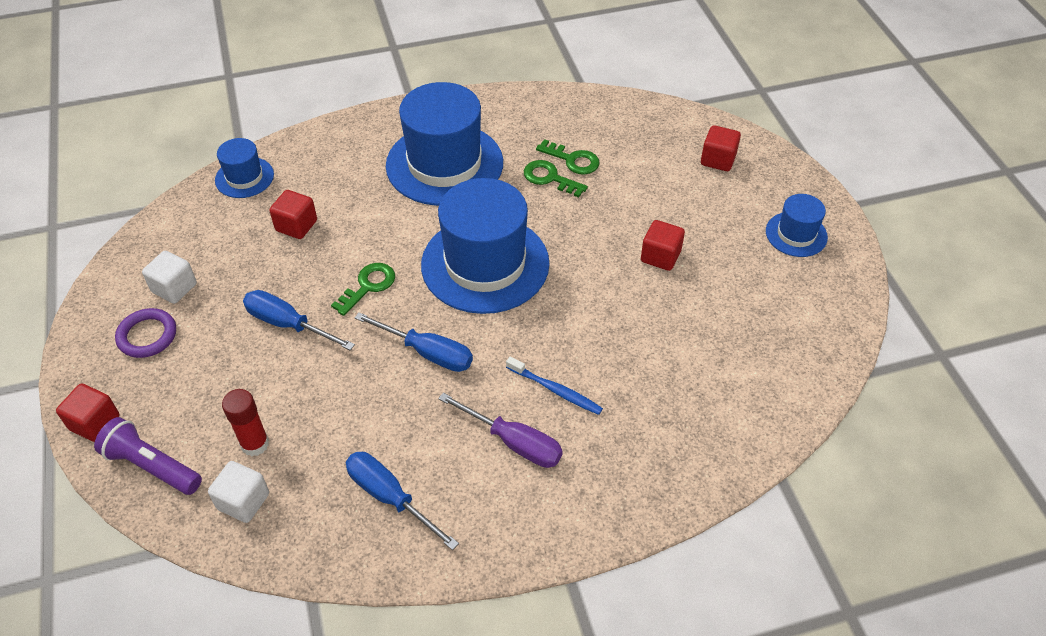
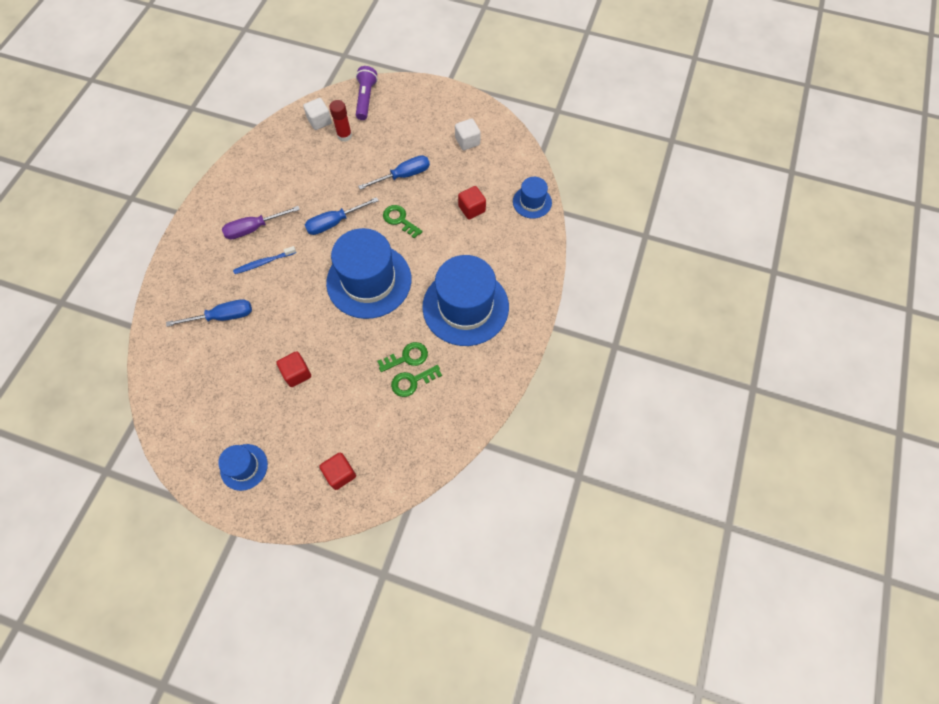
camera: 125 degrees right, 15 degrees up
(95, 423) = (407, 88): red cube -> none
(147, 336) = (443, 121): purple ring -> none
(152, 466) = (366, 99): purple flashlight -> purple flashlight turned 60 degrees counterclockwise
(368, 286) = (400, 220): green key -> green key turned 150 degrees clockwise
(390, 497) = (273, 169): blue screwdriver -> blue screwdriver (223, 316)

